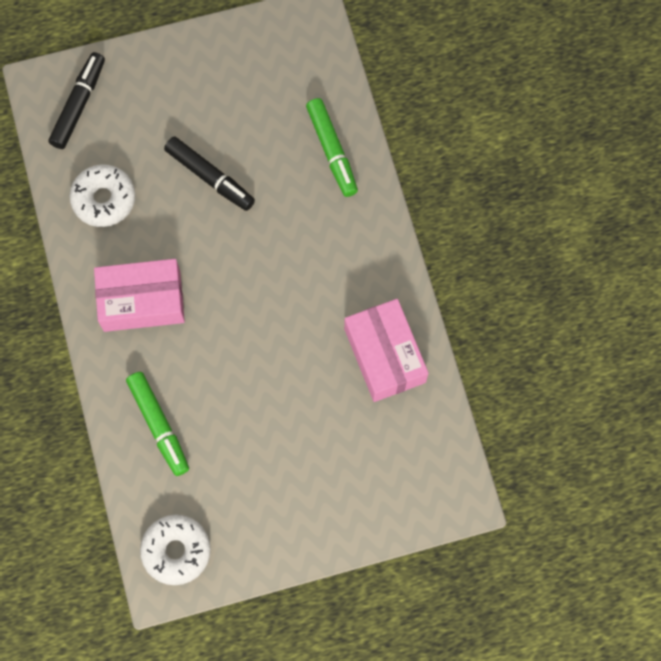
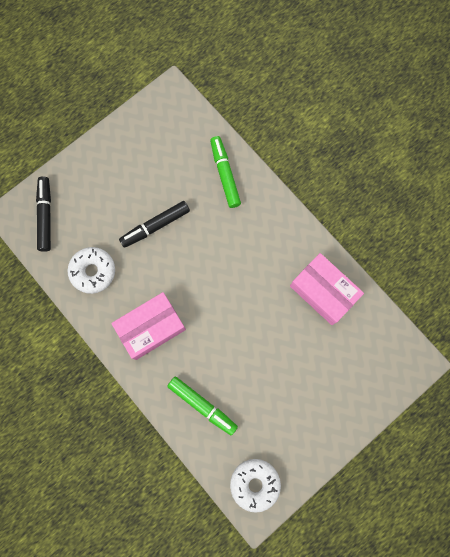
camera: 25 degrees left, 5 degrees up
(210, 177) = (155, 226): black marker -> black marker turned 135 degrees clockwise
(332, 151) = (225, 174): green marker -> green marker turned 150 degrees counterclockwise

